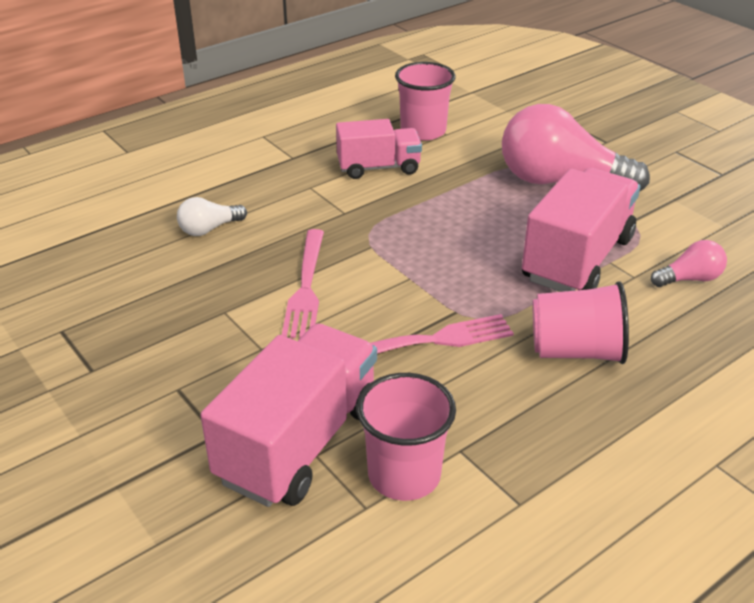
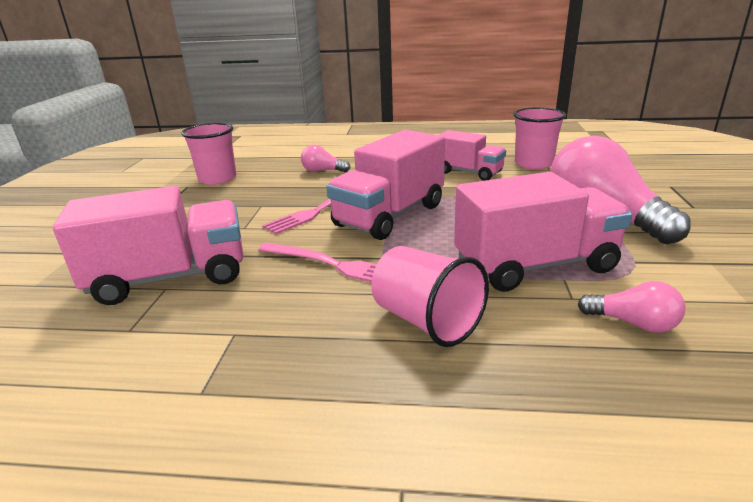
camera: 45 degrees right, 10 degrees down
(209, 229) = (323, 171): white light bulb -> pink light bulb
(388, 260) = (390, 215): none -> pink truck
(404, 475) = (179, 326): pink cup -> pink cup (217, 179)

